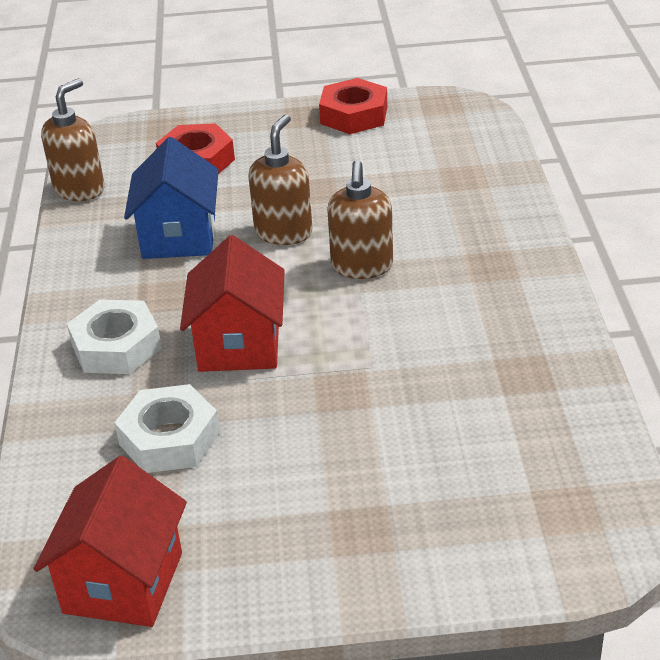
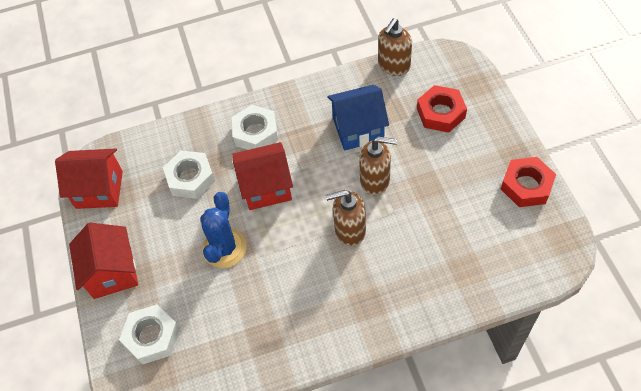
camera: 80 degrees right, 20 degrees up
(80, 189) = (393, 66): brown soap dispenser -> brown soap dispenser turned 105 degrees clockwise
(336, 567) = (112, 272): none -> red house
(341, 405) = (224, 248): none -> blue cactus
(492, 514) = (152, 337): none -> white nut

